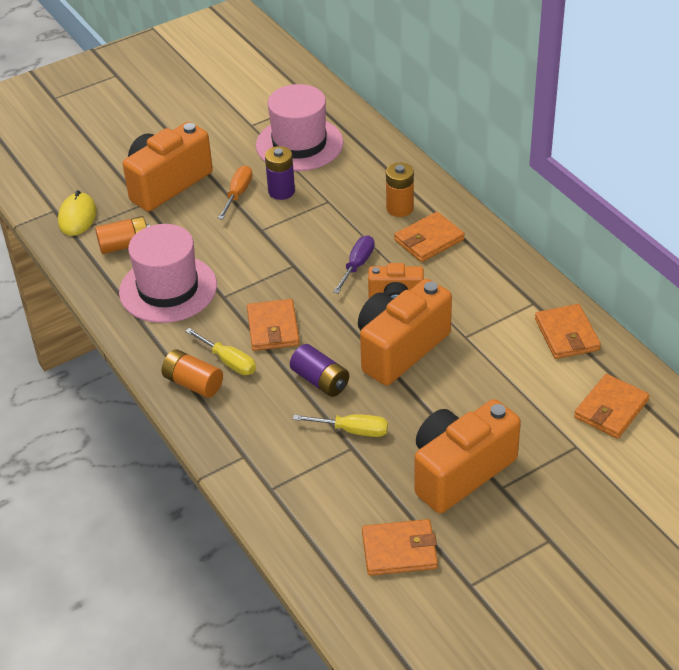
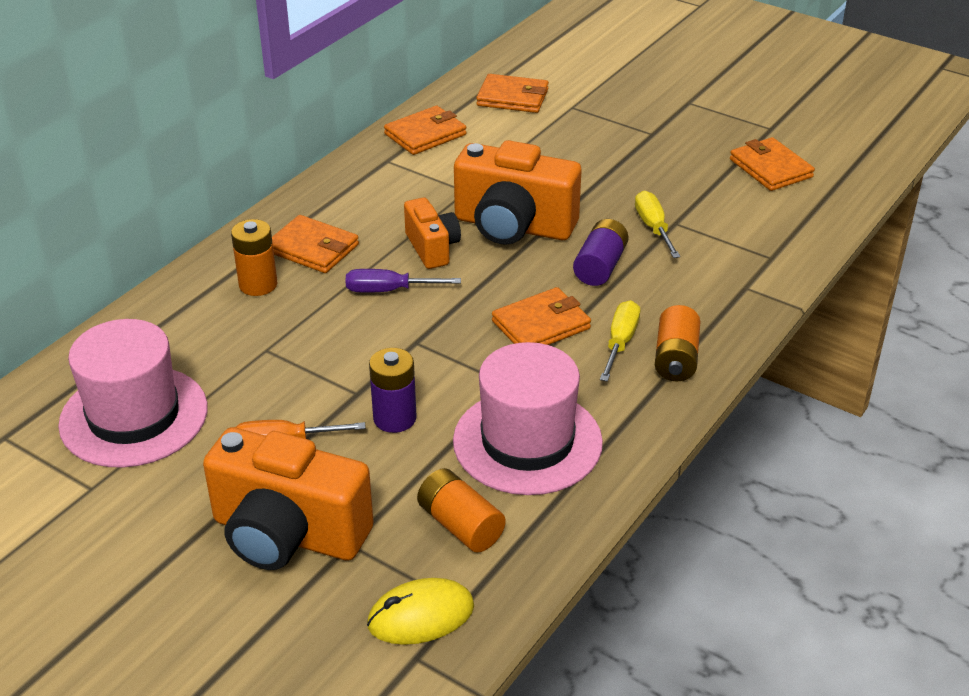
camera: 115 degrees left, 5 degrees down
(281, 191) = (261, 400): purple battery -> purple battery (394, 418)
(460, 471) = (652, 157): orange camera -> none

